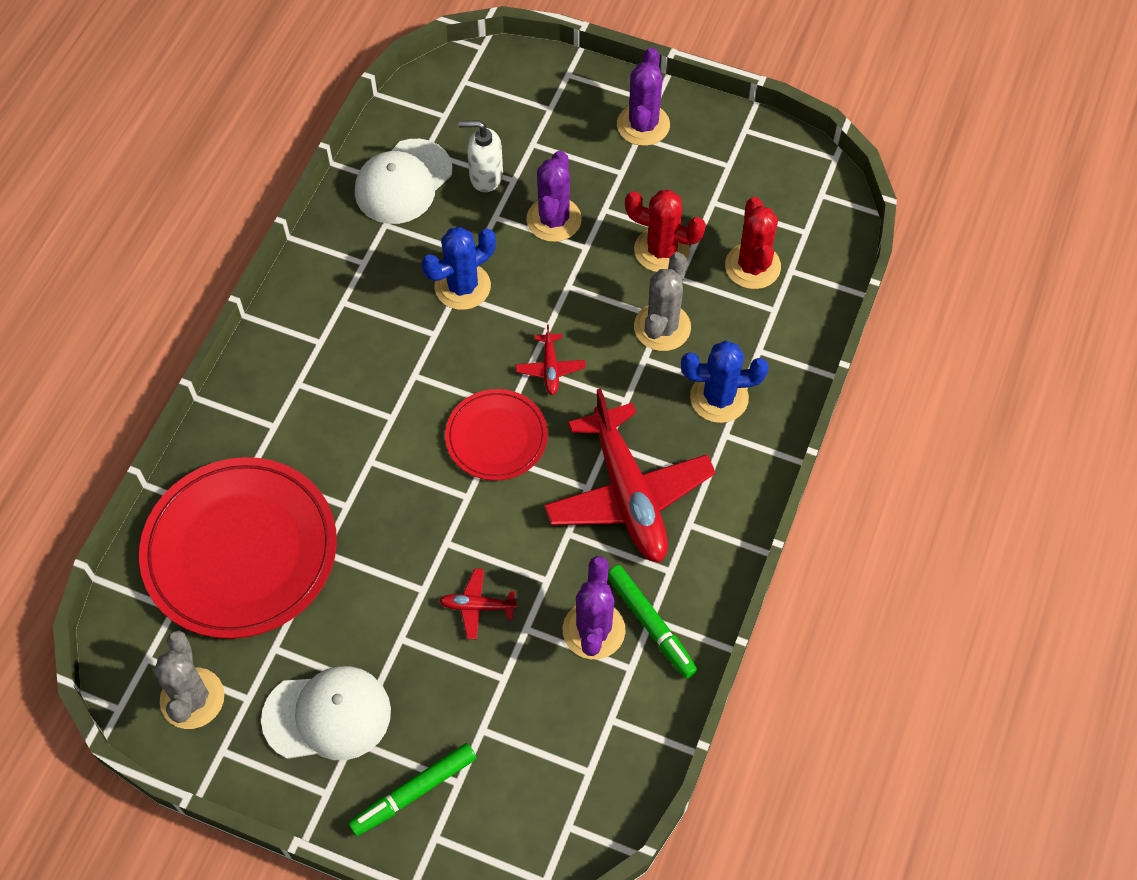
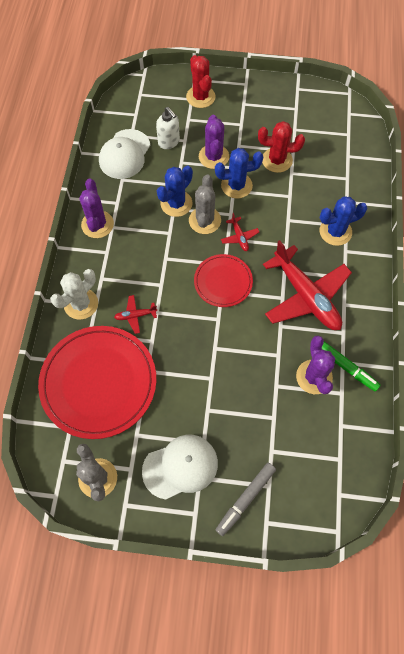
camera: 15 degrees left, 5 degrees up
(251, 418) = (81, 304): none -> white cactus
(414, 792) = (245, 499): green marker -> grey marker
(477, 606) = (245, 380): red plane -> red plane (135, 315)
(485, 177) = (169, 142): white soap dispenser -> white soap dispenser turned 120 degrees counterclockwise
(576, 279) = (236, 185): none -> blue cactus
(643, 125) = (244, 97): purple cactus -> purple cactus (97, 224)
(662, 327) = (291, 201): grey cactus -> grey cactus (204, 220)
(752, 266) = (327, 158): red cactus -> red cactus (200, 97)

